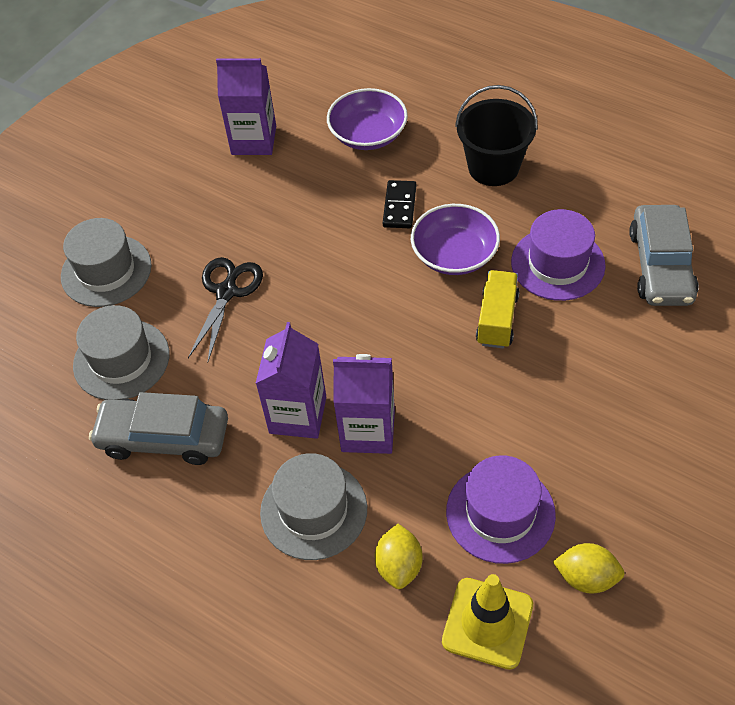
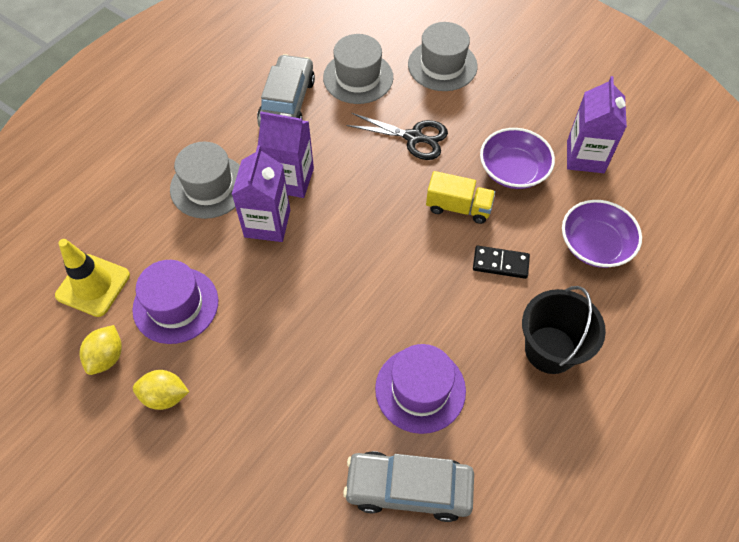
camera: 90 degrees right, 5 degrees up
(399, 566) = (152, 235): yellow lemon -> yellow lemon (165, 396)
(454, 254) = (439, 302): purple bowl -> purple bowl (513, 170)
(497, 319) = (361, 327): yellow truck -> yellow truck (458, 207)

